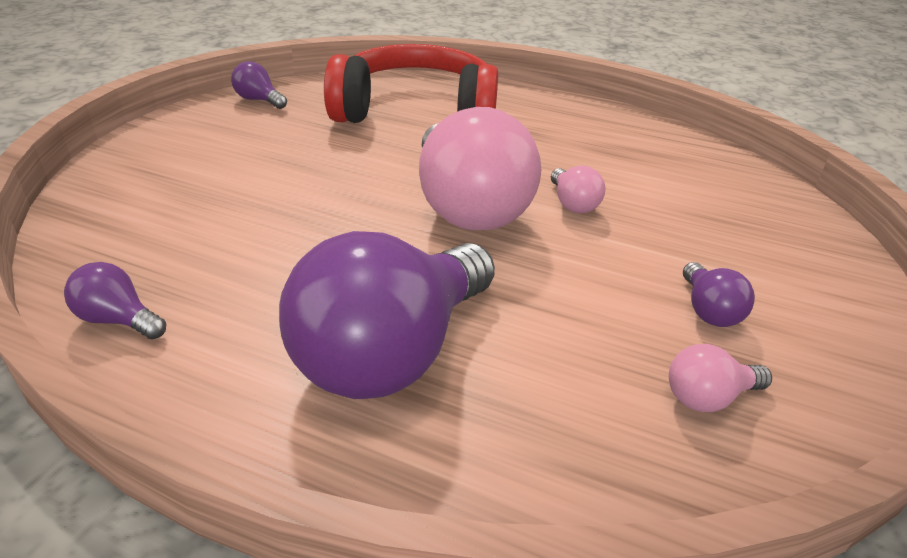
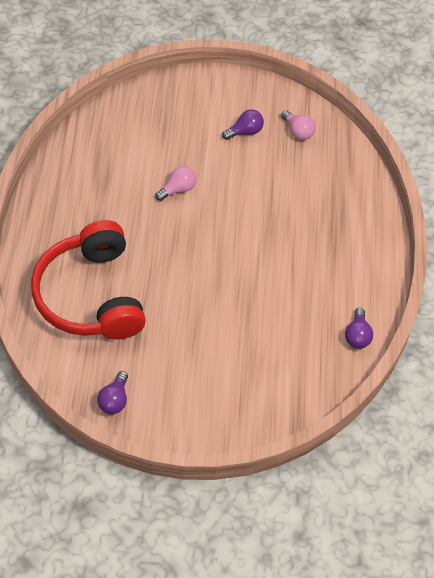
camera: 110 degrees left, 20 degrees up
(391, 352) = (325, 231): purple light bulb -> none
(467, 207) = (203, 234): pink light bulb -> none

